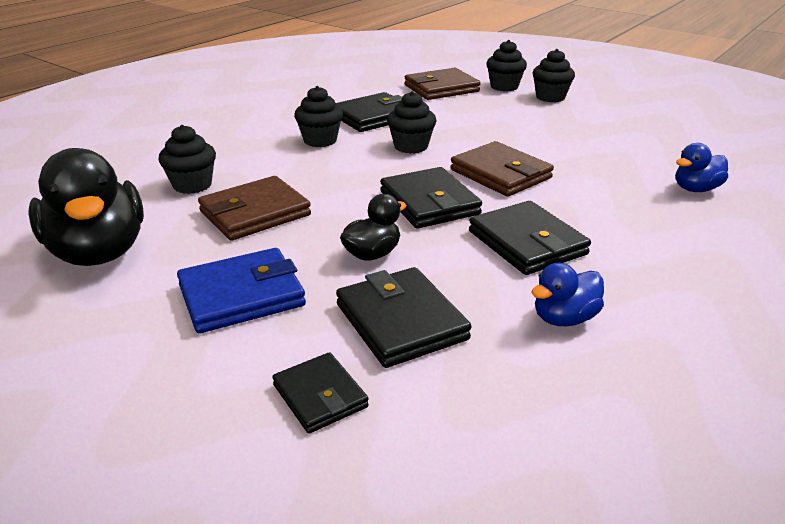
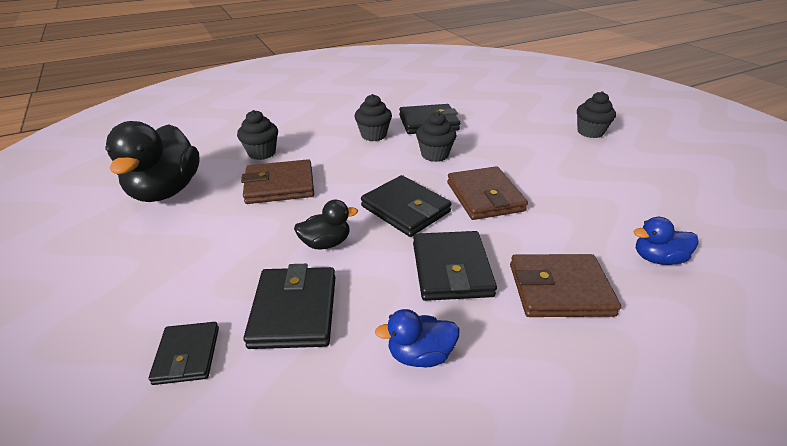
camera: 25 degrees right, 5 degrees up
(242, 295) = (214, 251): blue wallet -> none
(429, 203) = (405, 209): black wallet -> black wallet turned 45 degrees counterclockwise
(441, 88) = (502, 107): brown wallet -> brown wallet (559, 289)
(504, 87) = (557, 115): black cupcake -> none

